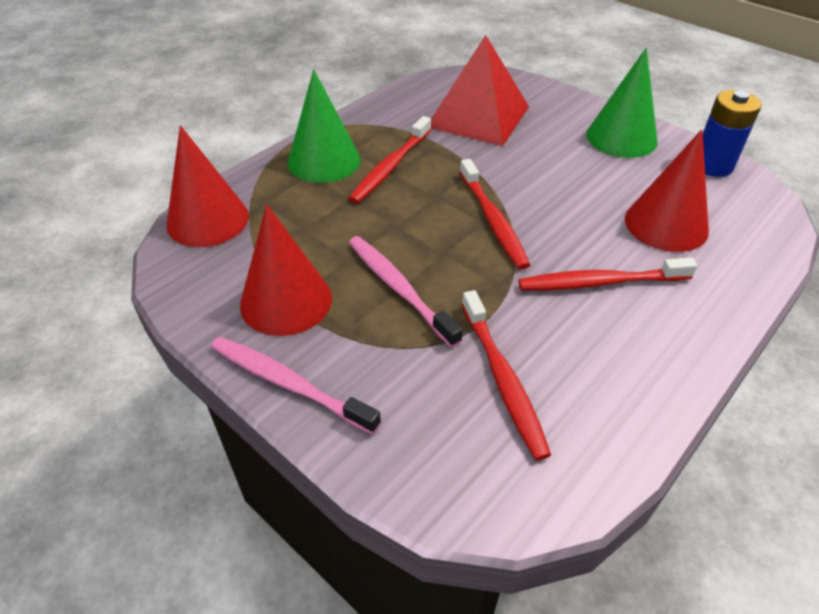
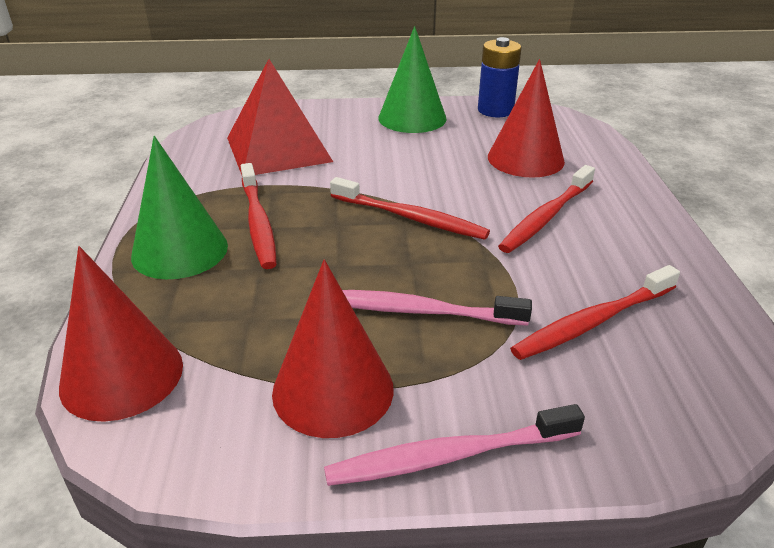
camera: 45 degrees left, 10 degrees down
(503, 379) = (593, 322): red toothbrush -> red toothbrush turned 120 degrees clockwise

